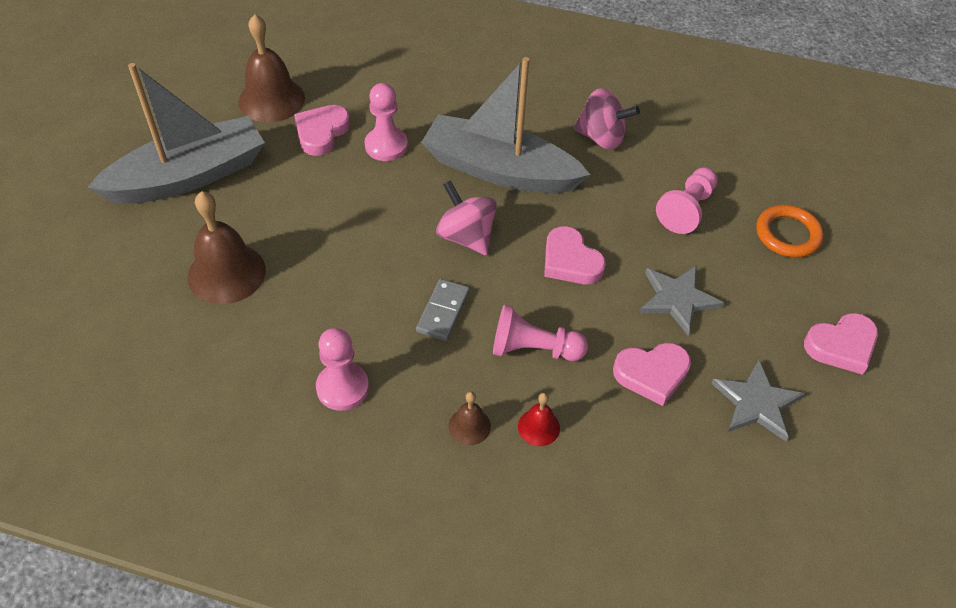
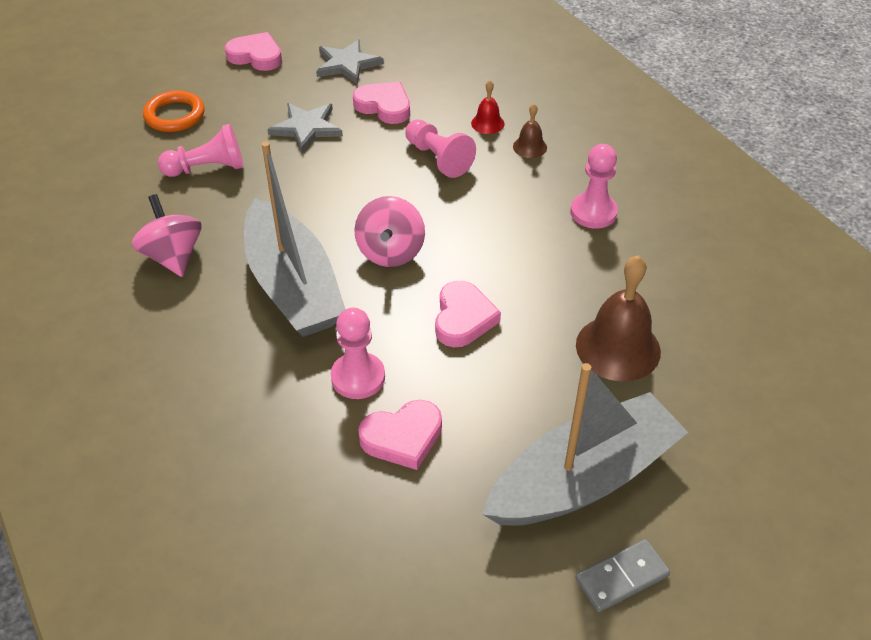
camera: 135 degrees left, 5 degrees down
(189, 176) = (583, 478): grey boat -> grey boat turned 135 degrees clockwise
(271, 99) = (412, 524): brown bell -> none
(443, 311) = (471, 214): grey domino -> grey domino (621, 577)
(570, 261) = (339, 189): pink heart -> pink heart (463, 318)

